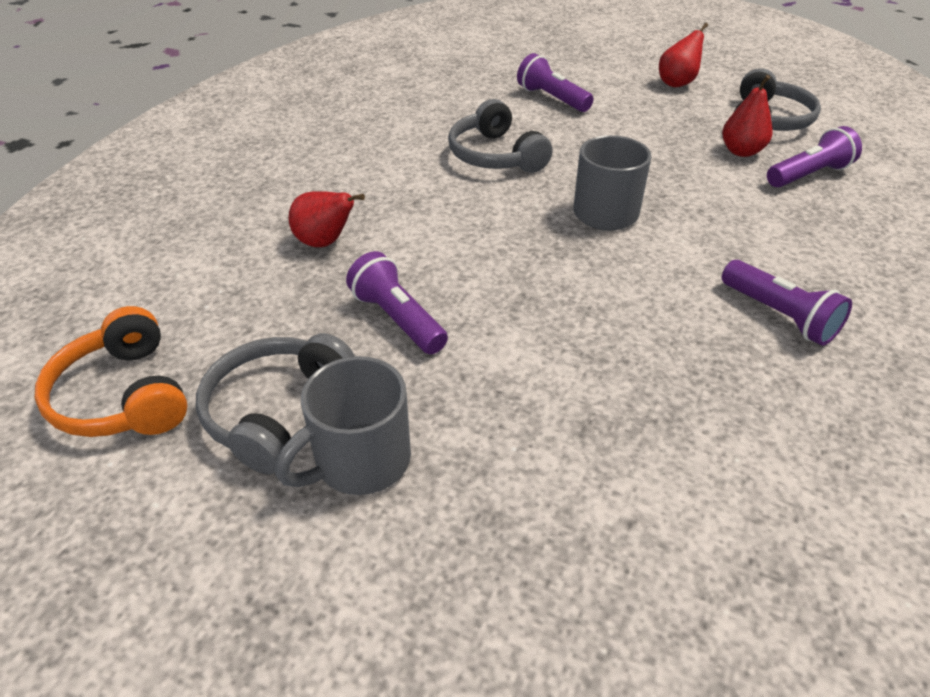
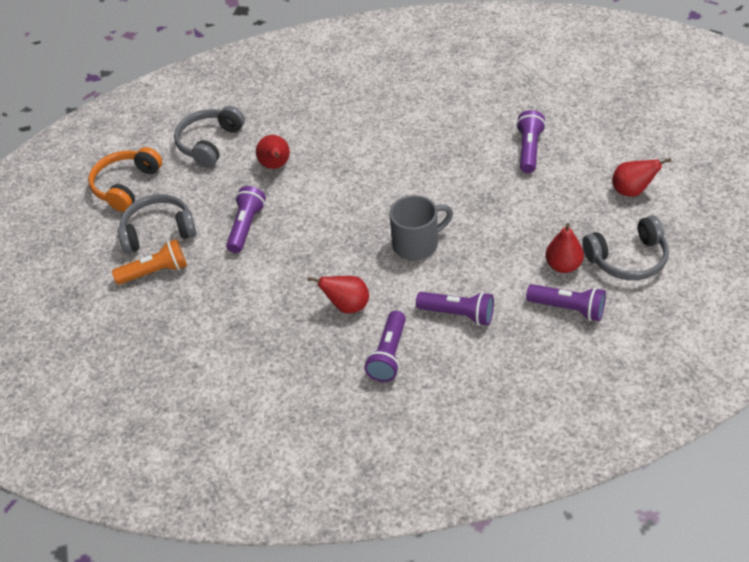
camera: 55 degrees right, 5 degrees up
(360, 461) = (155, 272): grey mug -> orange flashlight
(495, 156) = (426, 169): grey headphones -> grey headphones (209, 143)
(656, 307) = (347, 306): none -> red pear
(753, 237) = (458, 314): none -> purple flashlight

